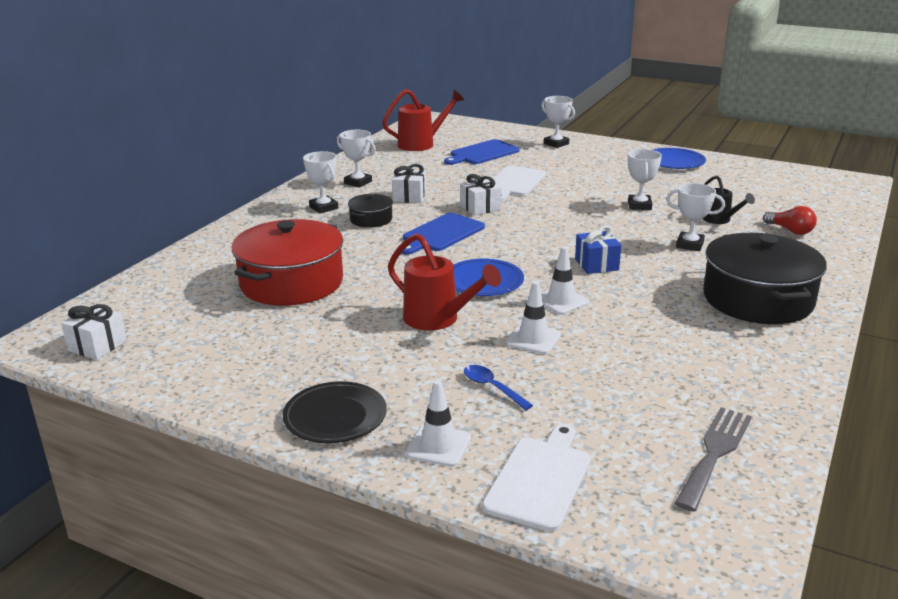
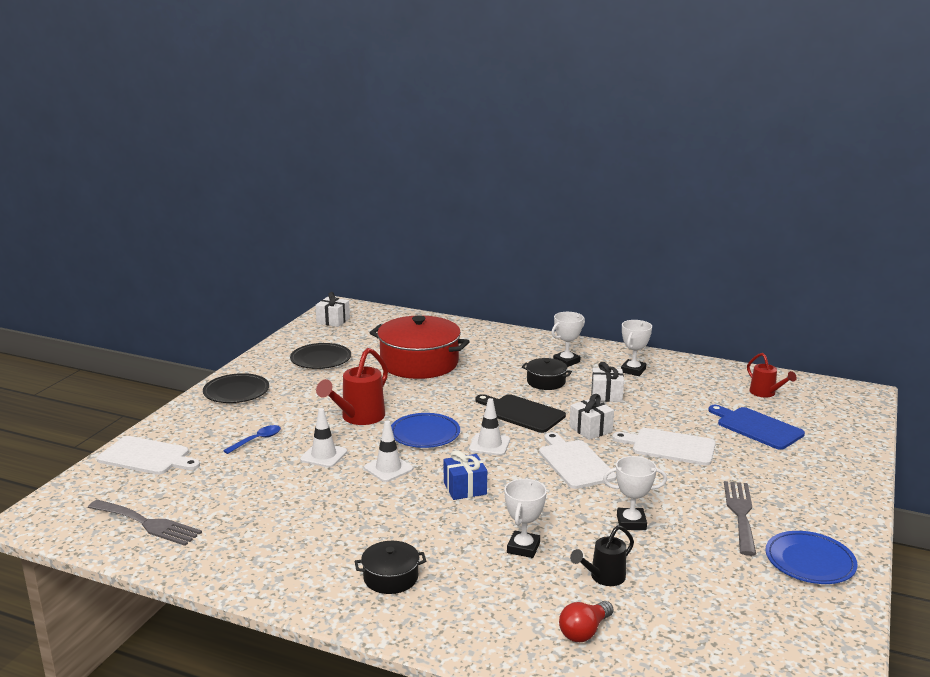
camera: 85 degrees right, 5 degrees down
(245, 351) = (321, 359): none -> black plate
(421, 144) = (765, 393): red watering can -> red watering can, size x0.61
(438, 446) = (194, 424): white traffic cone -> white traffic cone (489, 445)
(441, 234) = (521, 413): blue cutting board -> black cutting board
(544, 218) = (574, 463): none -> white cutting board
(556, 144) = (826, 474): white trophy -> none
(617, 172) = (740, 513): none -> grey fork
(757, 299) = (390, 577): black pot -> black pot, size x0.48

